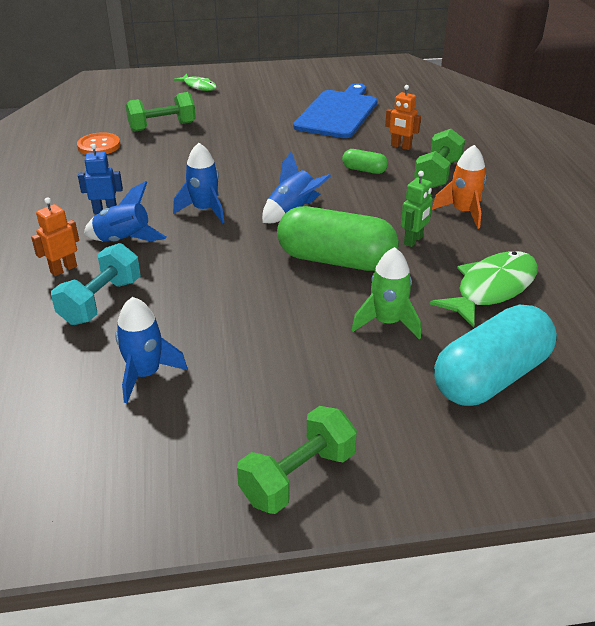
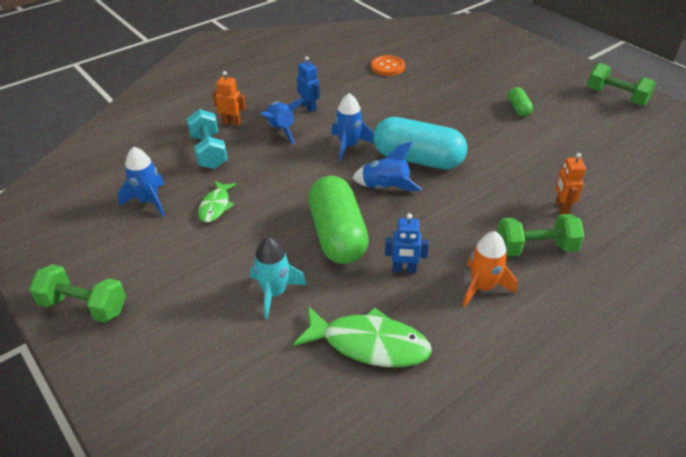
camera: 60 degrees right, 5 degrees up
(101, 301) = (209, 152): turquoise dumbbell -> turquoise dumbbell turned 75 degrees clockwise
(162, 127) = (444, 78): green dumbbell -> green dumbbell (616, 97)
(199, 86) = (529, 65): green fish -> green fish (216, 206)
(338, 113) = (579, 149): blue cutting board -> none
(364, 170) = (492, 201): green capsule -> green capsule (518, 109)
(387, 322) = (274, 293): green rocket -> turquoise rocket
(413, 240) = (404, 269): green robot -> blue robot
(491, 377) = (241, 379): turquoise capsule -> turquoise capsule (417, 159)

